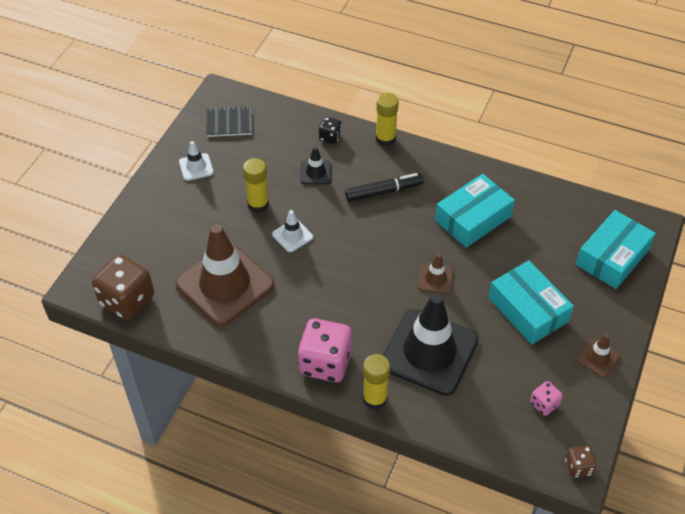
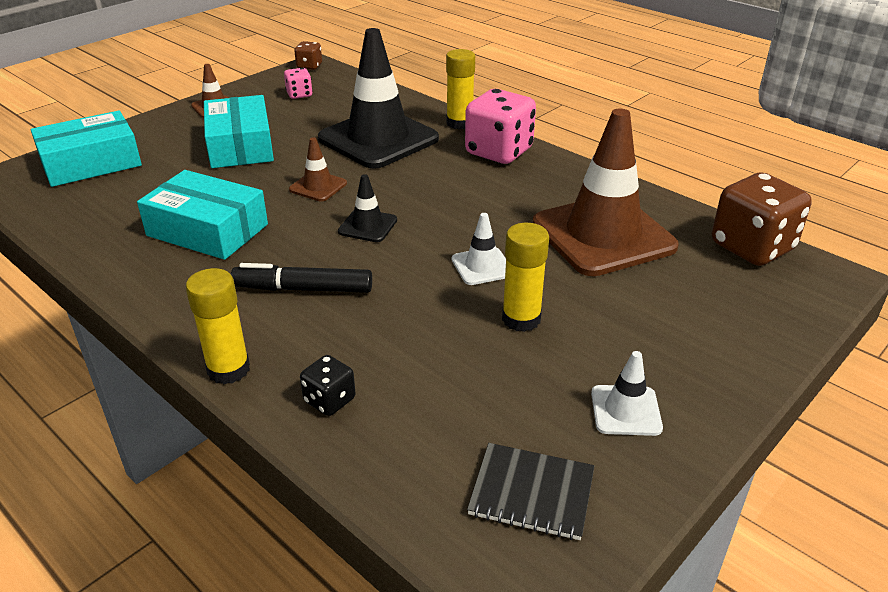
camera: 160 degrees left, 15 degrees down
(315, 173) = (396, 343): black traffic cone -> black traffic cone (367, 226)
(473, 218) = (207, 230): turquoise box -> turquoise box turned 45 degrees clockwise

